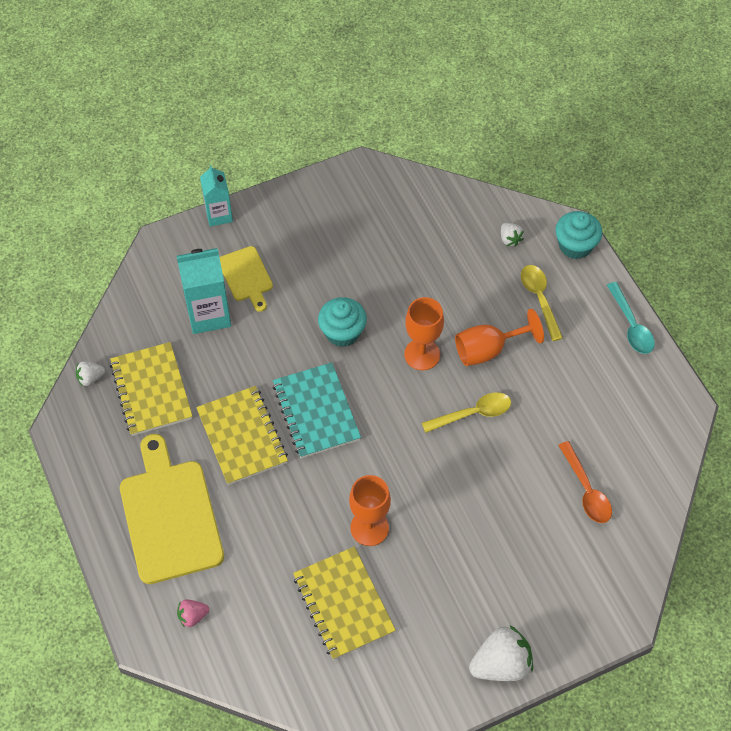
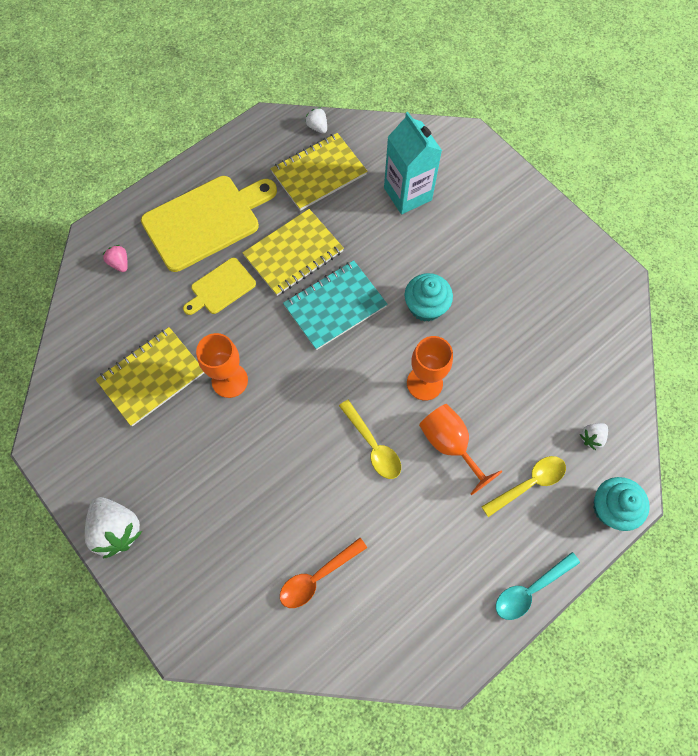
camera: 75 degrees right, 10 degrees up
(219, 215) = (515, 172): turquoise carton -> none
(246, 276) = (457, 212): yellow cutting board -> yellow cutting board (221, 287)

